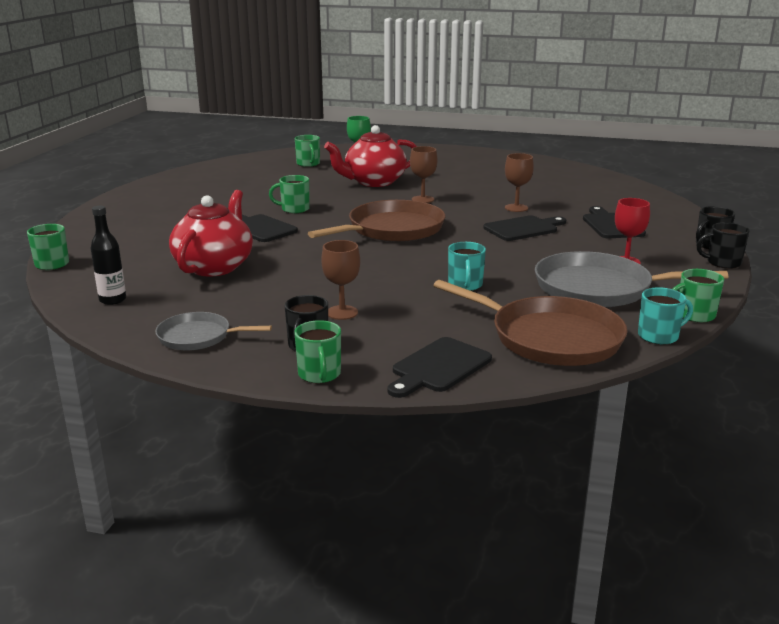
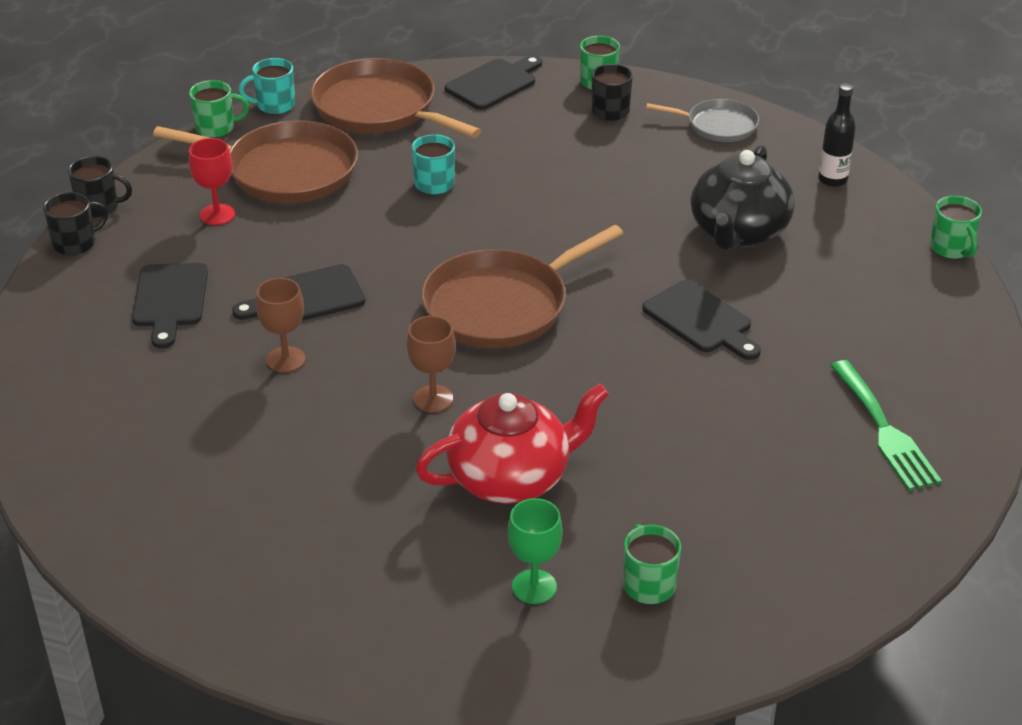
camera: 175 degrees left, 15 degrees up
(170, 198) = (885, 431): none -> green fork
(214, 266) = (738, 232): red teapot -> black teapot
(294, 209) = (655, 376): green mug -> none
(342, 312) = (578, 149): brown goblet -> none
(599, 288) = (285, 170): grey pan -> brown pan

